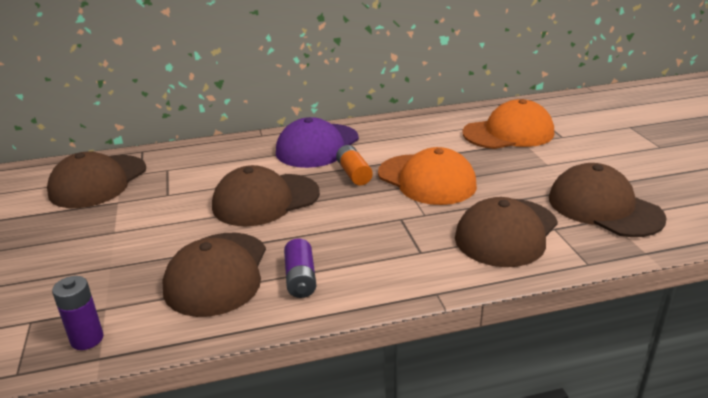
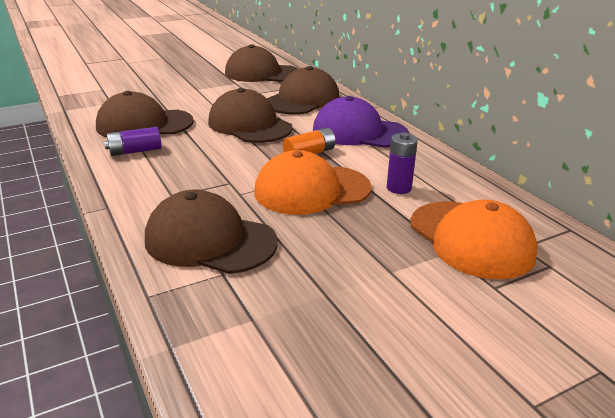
camera: 75 degrees right, 0 degrees up
(87, 339) = (82, 104): purple battery -> purple battery (399, 188)
(426, 180) = (311, 190): orange cap -> orange cap turned 45 degrees clockwise
(604, 207) = (281, 317): brown cap -> brown cap (302, 100)

